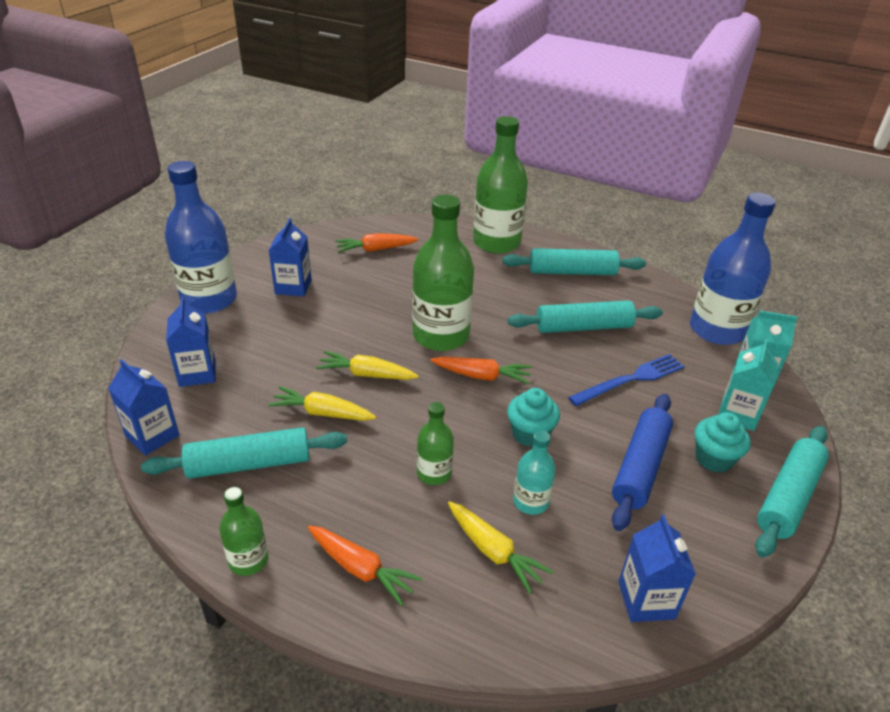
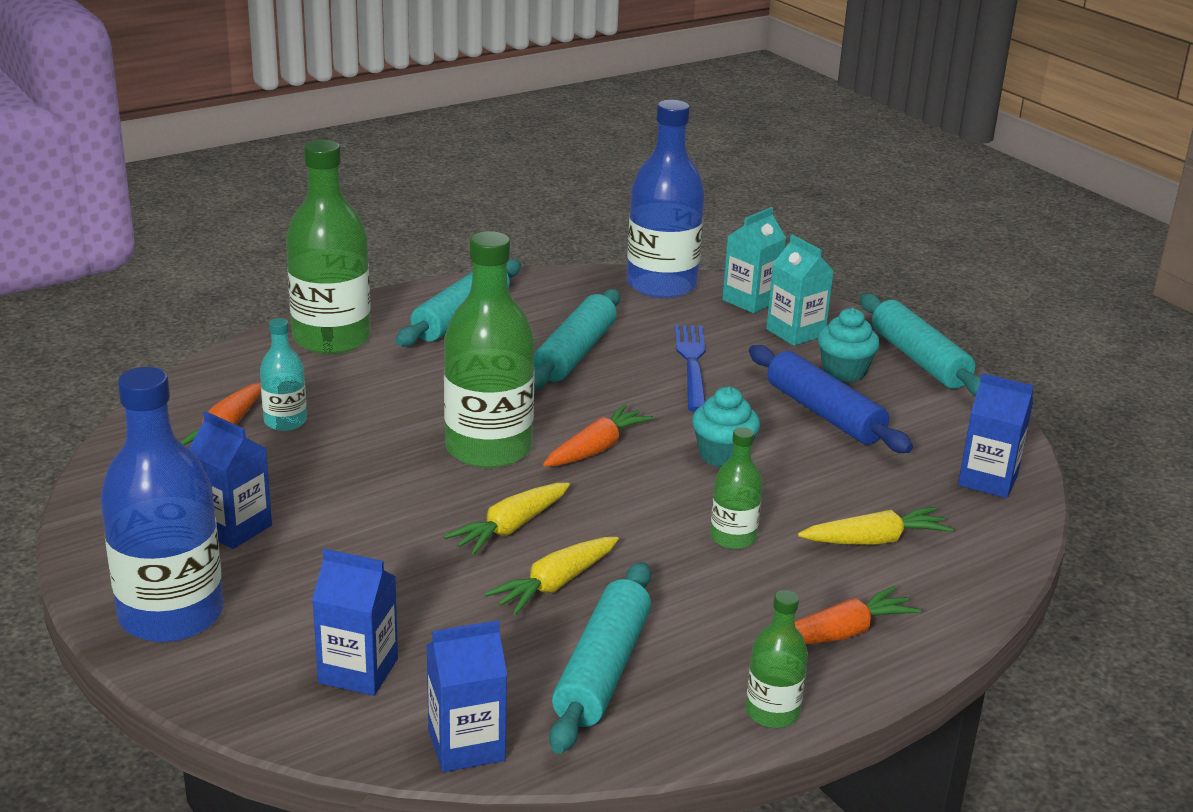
camera: 60 degrees left, 10 degrees down
(531, 502) = (823, 493): turquoise bottle -> turquoise bottle (285, 421)

